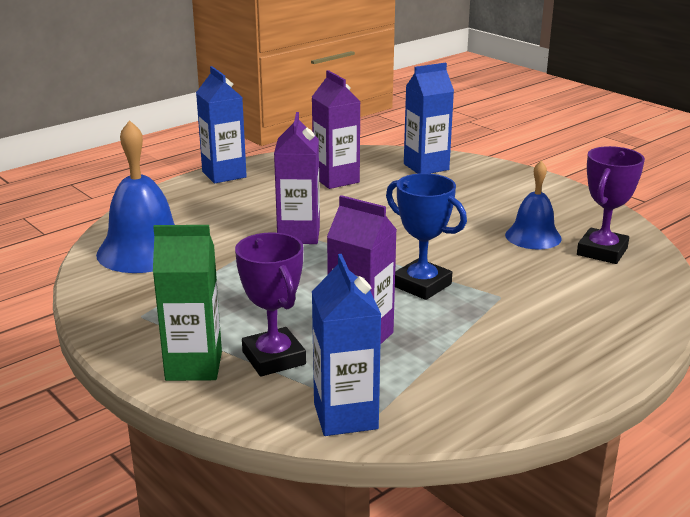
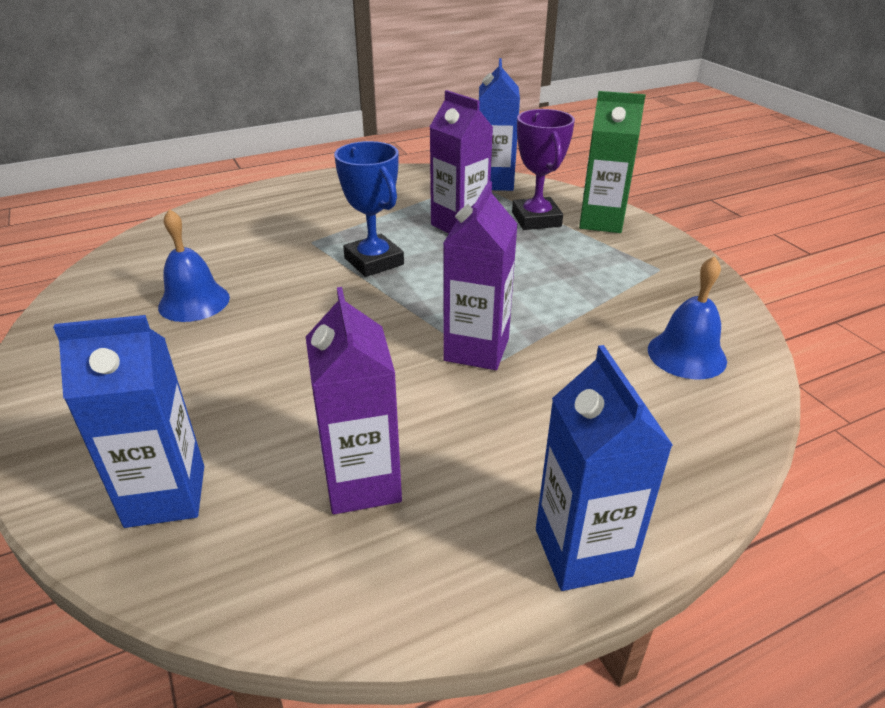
camera: 165 degrees left, 10 degrees up
(144, 250) = (686, 354): blue bell -> blue bell, size x0.61
(602, 251) = (151, 271): purple trophy -> none

